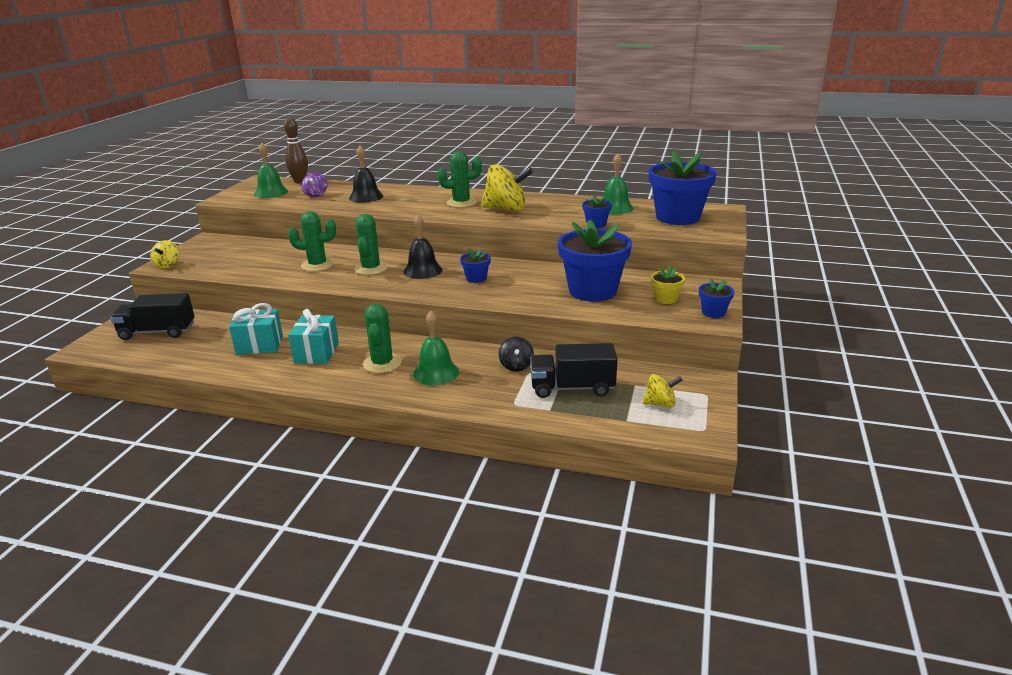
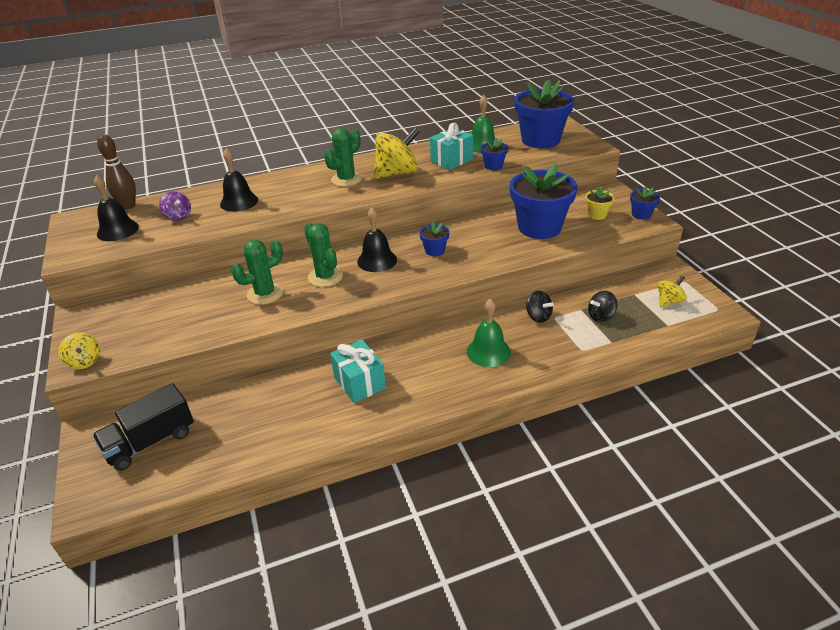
camera: 35 degrees left, 10 degrees up
(259, 345) = (291, 401): turquoise gift -> turquoise gift (451, 160)
(271, 193) = (117, 230): green bell -> black bell
(382, 363) = (433, 364): green cactus -> none
(572, 388) = (601, 316): black truck -> black spinning top

